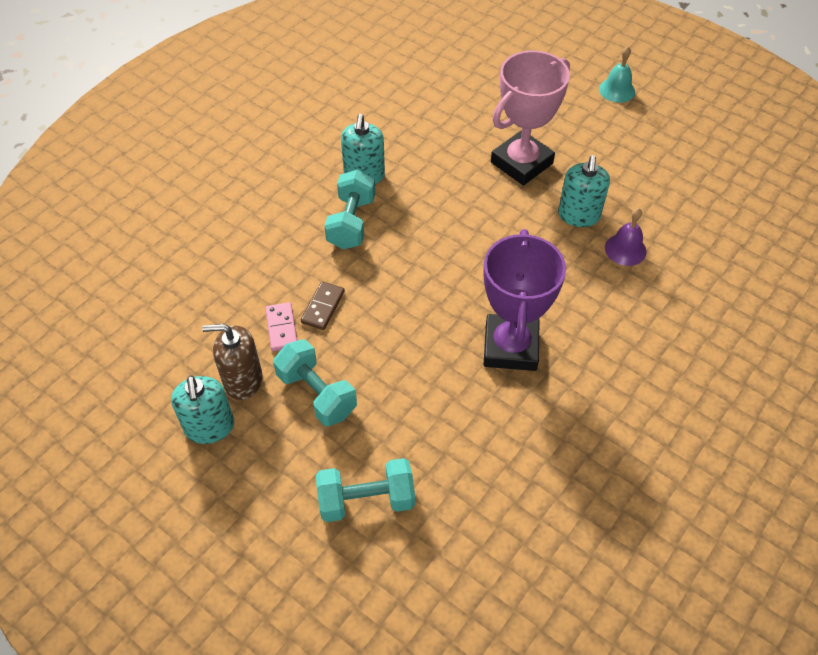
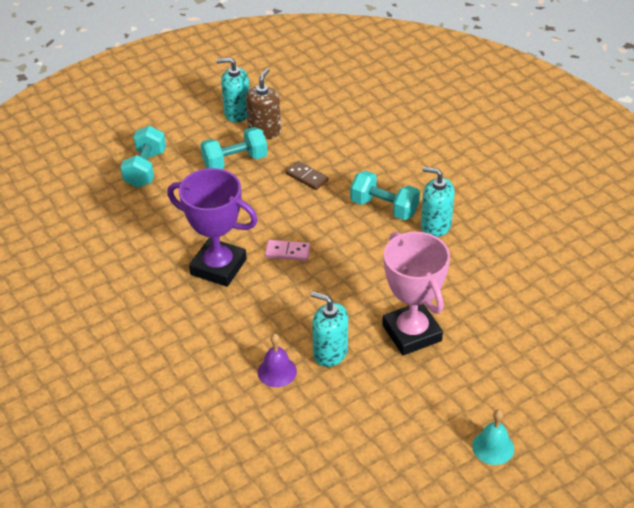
camera: 110 degrees right, 10 degrees down
(281, 328) = (298, 154): pink domino -> pink domino (287, 252)

